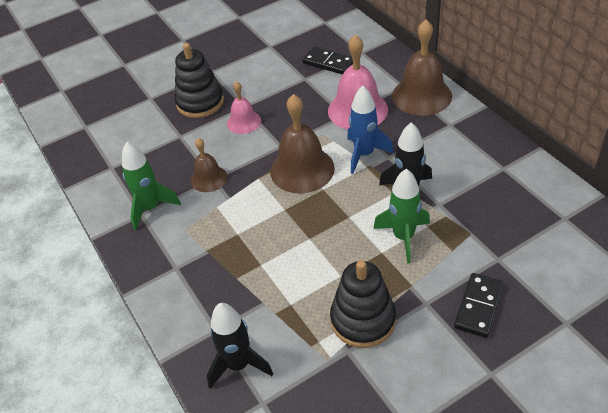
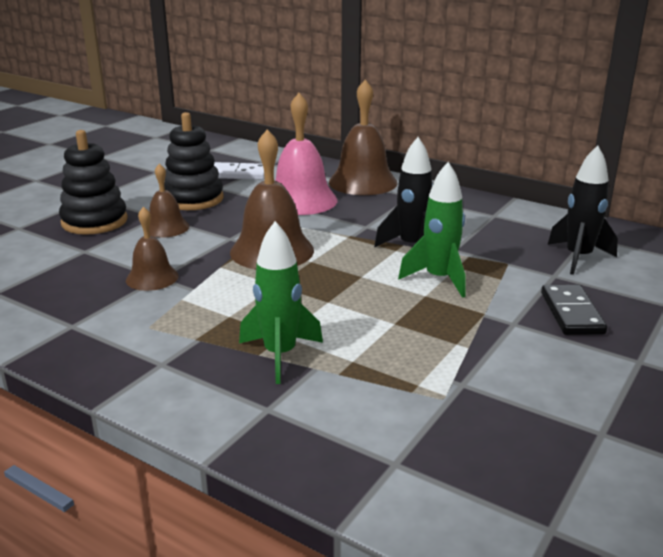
camera: 30 degrees left, 20 degrees down
(151, 208) = (83, 317): green rocket -> green rocket (280, 355)
(239, 365) = (329, 434): black rocket -> black rocket (578, 258)
(244, 122) = (166, 227): pink bell -> brown bell
(328, 63) = (238, 174): black domino -> white domino
(363, 320) = (455, 353): black stacking toy -> black stacking toy (193, 199)
(364, 154) = (337, 229): blue rocket -> none

